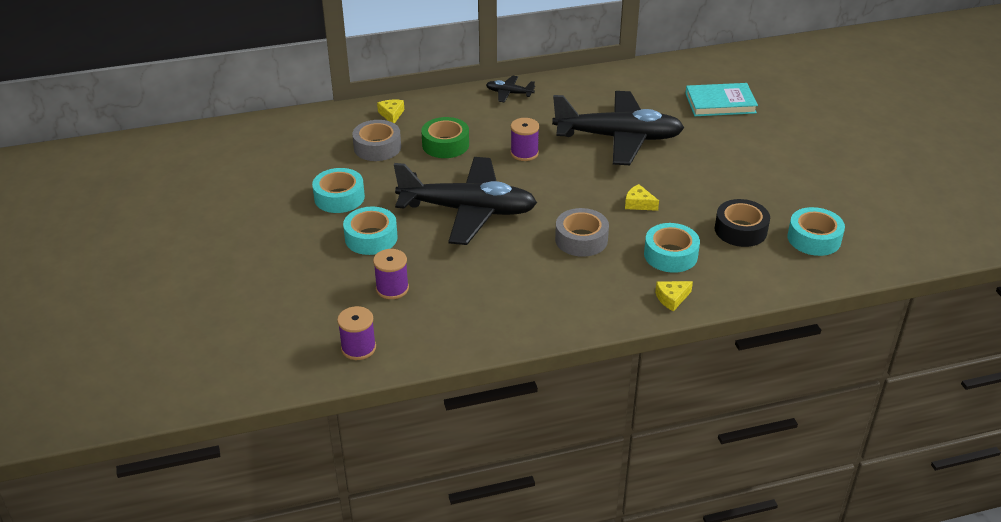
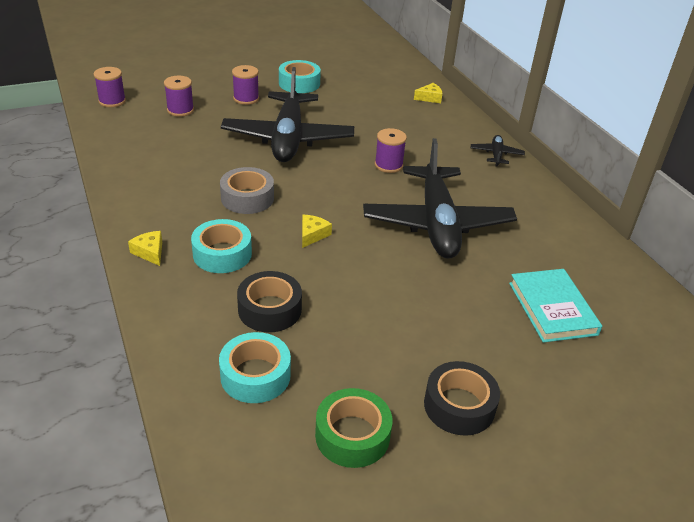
camera: 80 degrees right, 0 degrees up
(371, 238) = (246, 98): turquoise tape -> purple spool
(377, 147) = (375, 94): grey tape -> none
(445, 144) = (390, 124): green tape -> green tape (352, 435)
(822, 154) = (459, 406): none -> black tape

